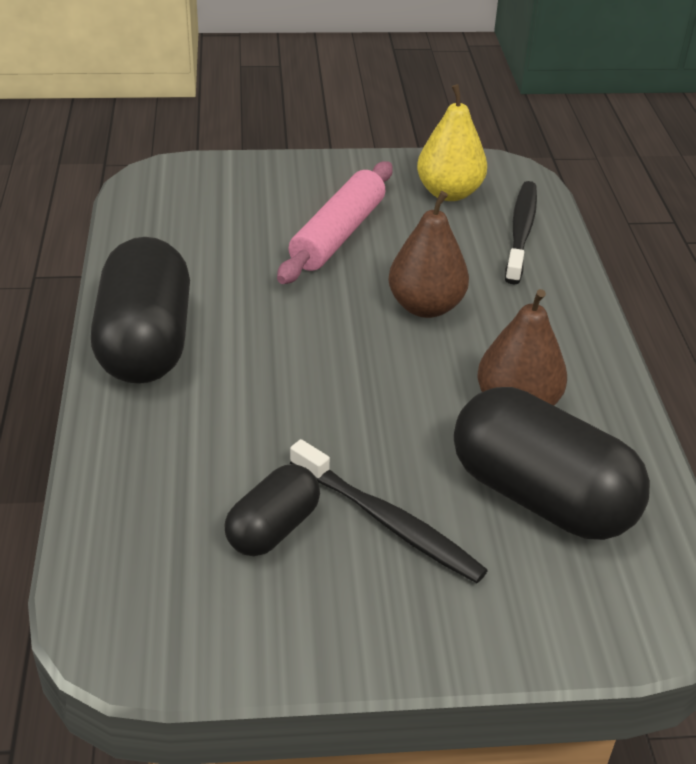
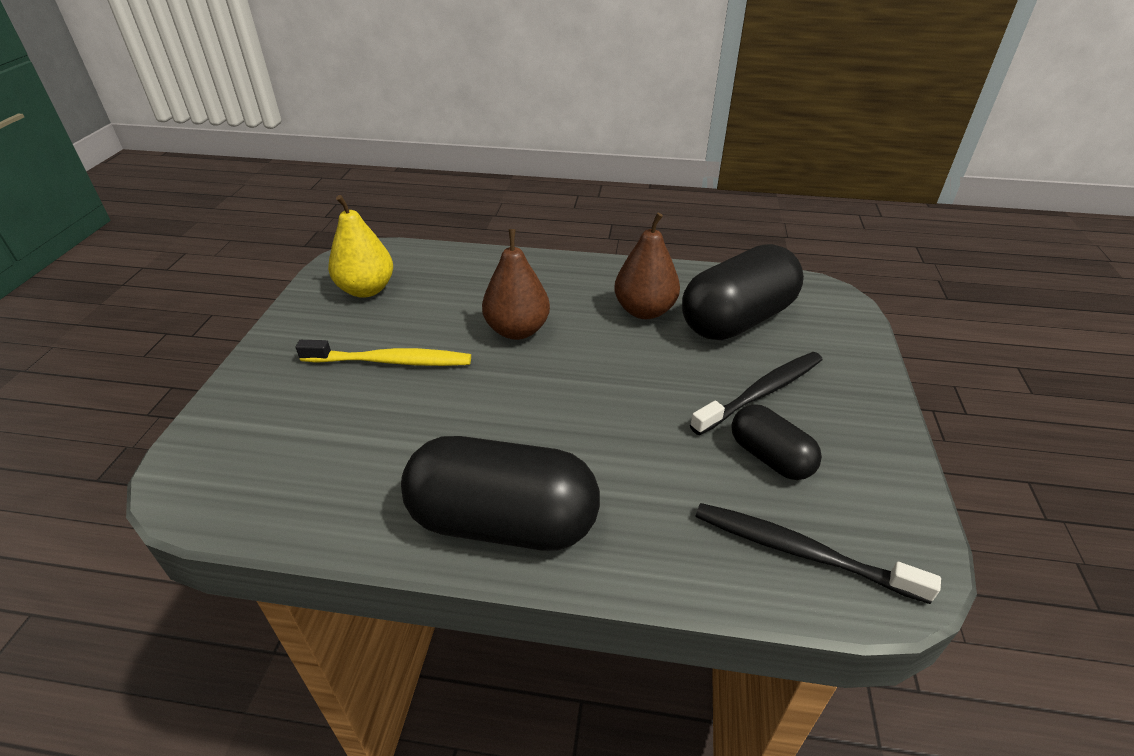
camera: 75 degrees left, 0 degrees up
(338, 235) = (390, 361): pink rolling pin -> yellow toothbrush
(521, 232) = (443, 267): black toothbrush -> black toothbrush (802, 552)

